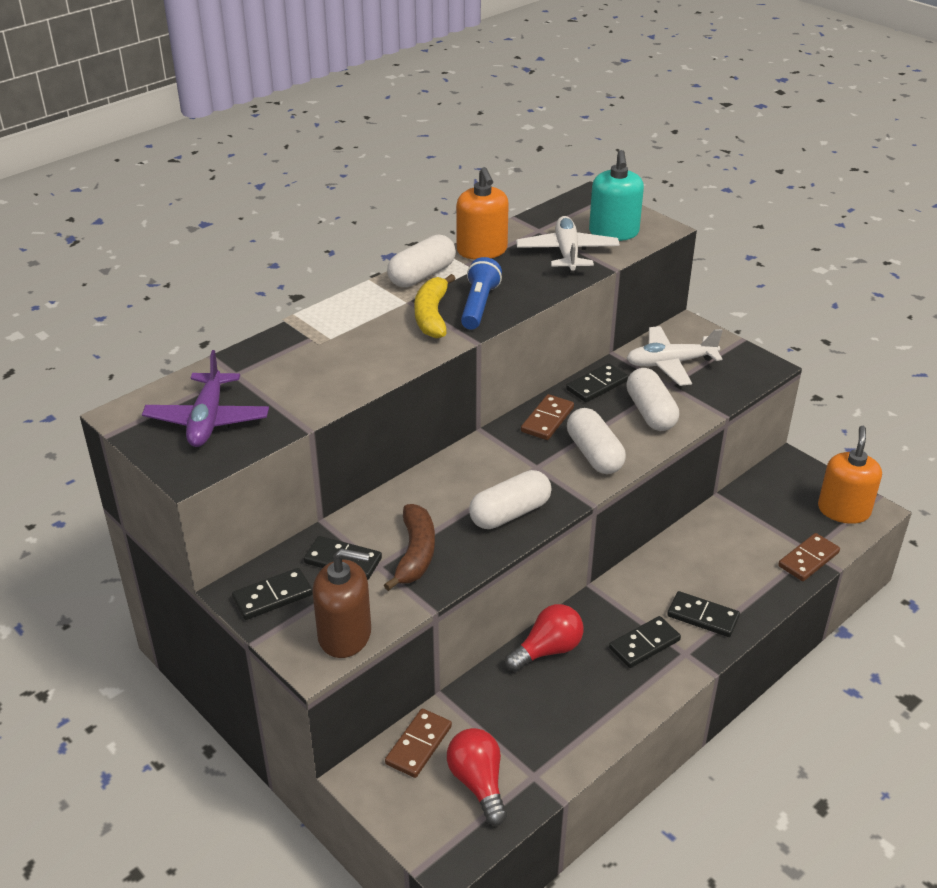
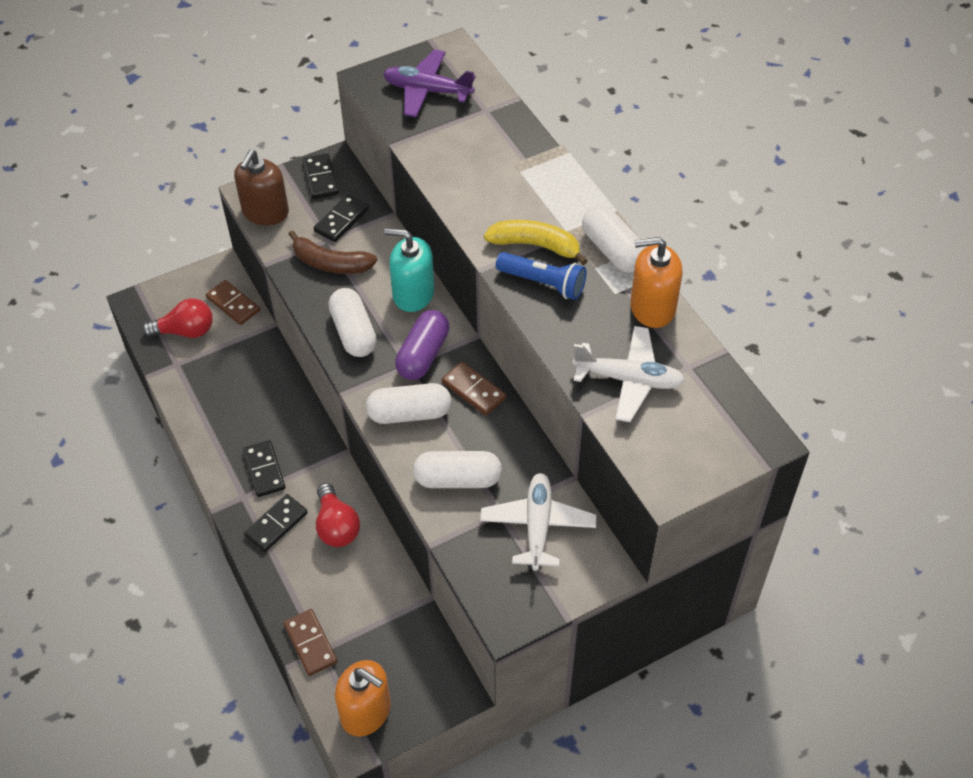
camera: 105 degrees right, 15 degrees up
(518, 459) = (423, 355): none -> purple capsule
(547, 650) = (286, 401): red light bulb -> red light bulb (336, 526)
(597, 385) = (517, 446): black domino -> none
(614, 232) = (667, 436): turquoise soap dispenser -> turquoise soap dispenser (413, 294)

